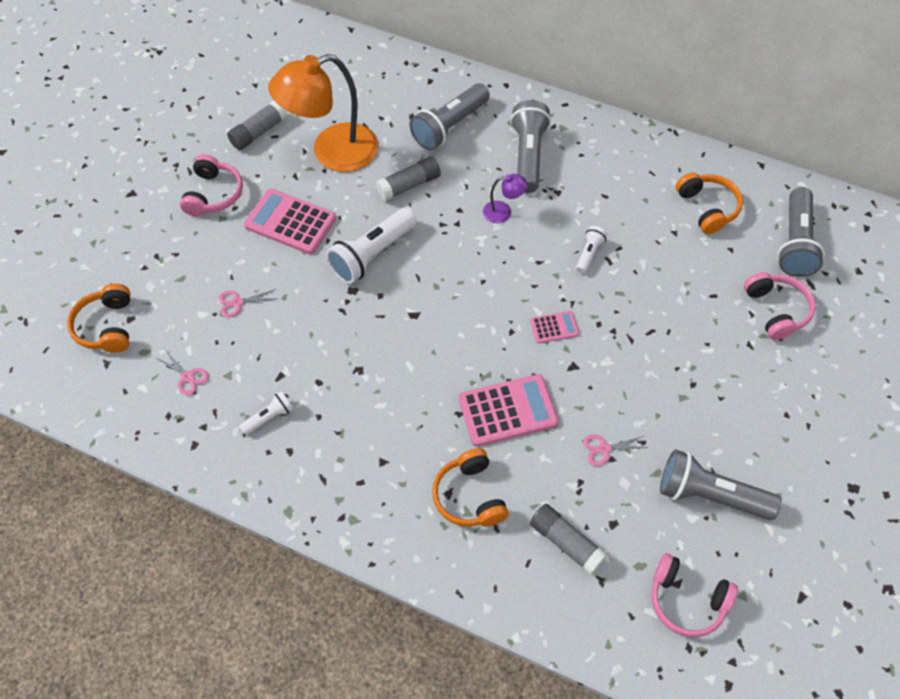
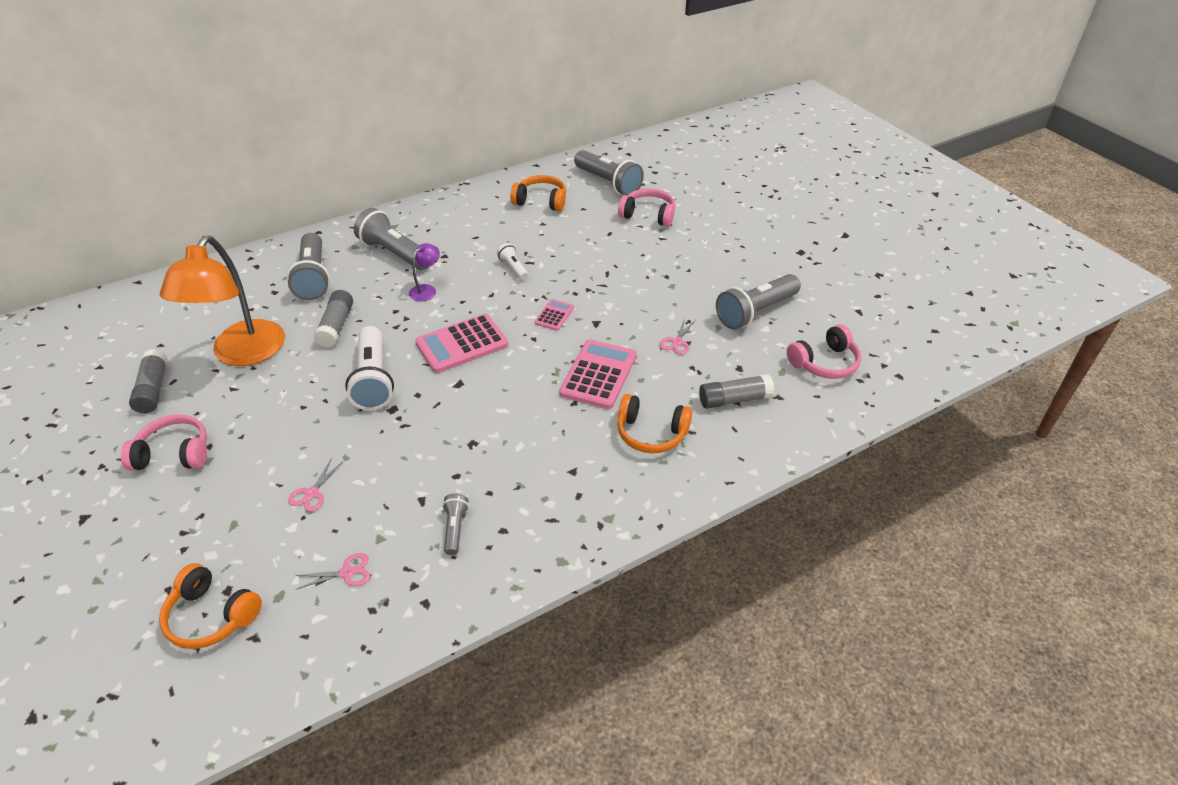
camera: 55 degrees left, 15 degrees down
(213, 194) = (174, 454): pink headphones -> pink headphones turned 45 degrees counterclockwise
(269, 417) = (455, 528): white flashlight -> grey flashlight
(290, 222) = (275, 415): pink calculator -> pink calculator (462, 344)

